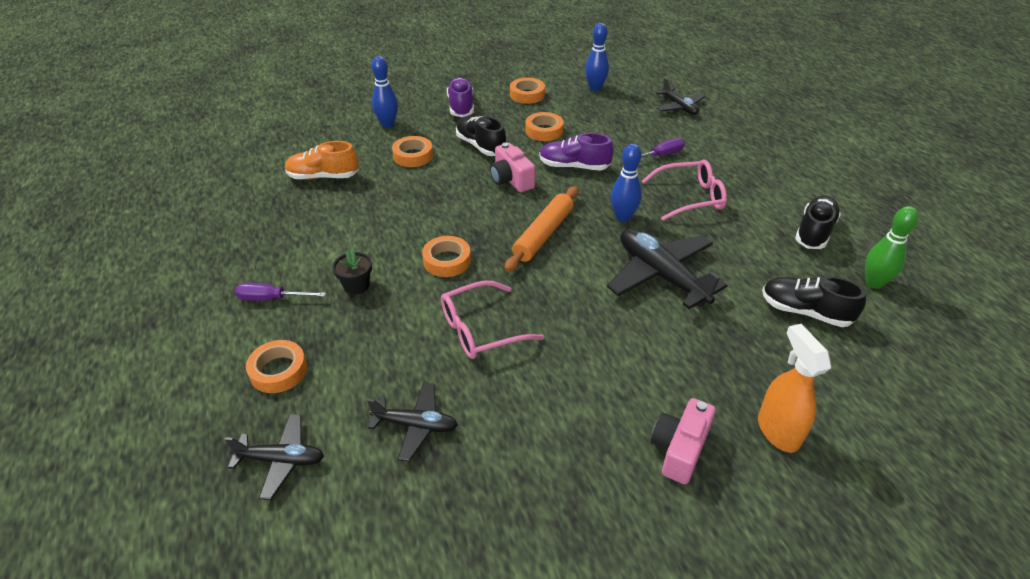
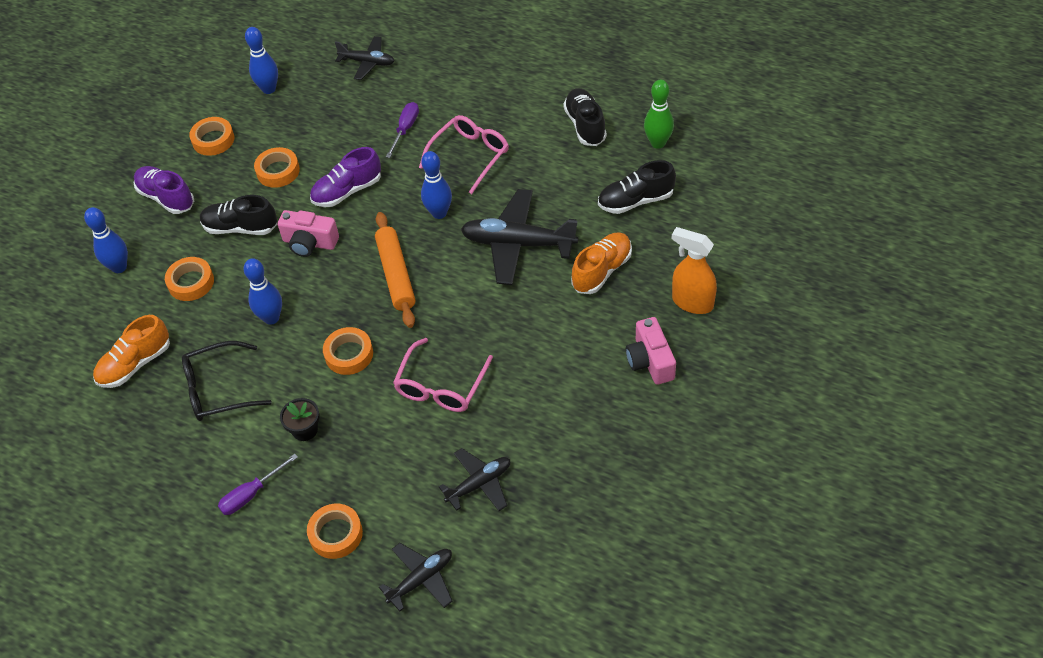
camera: 40 degrees left, 10 degrees up
(344, 223) = (219, 389): none -> black glasses
(430, 205) = (271, 318): none -> blue bowling pin
(713, 343) = (602, 271): none -> orange shoe

